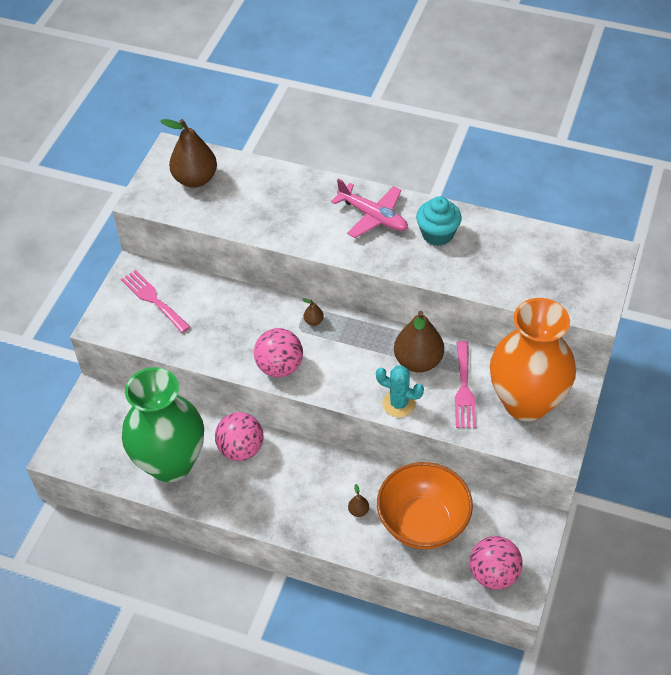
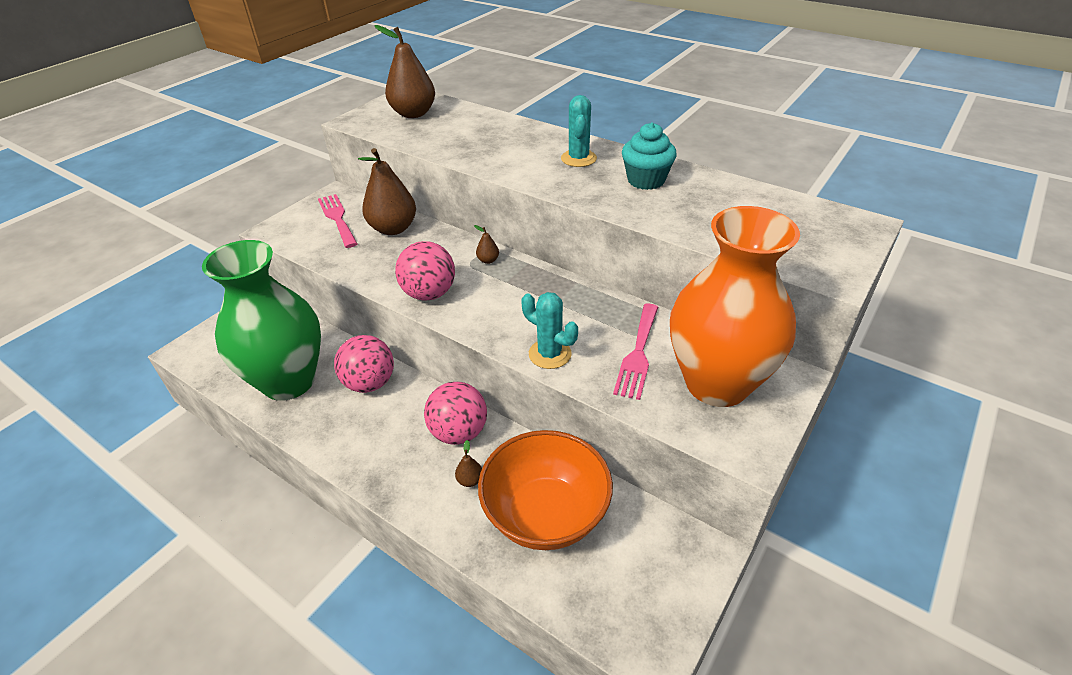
camera: 15 degrees right, 10 degrees down
(373, 216) = (578, 158): pink plane -> turquoise cactus
(418, 361) = (590, 316): brown pear -> brown pear (393, 228)
(493, 574) = (621, 611): pink ball -> pink ball (459, 432)

